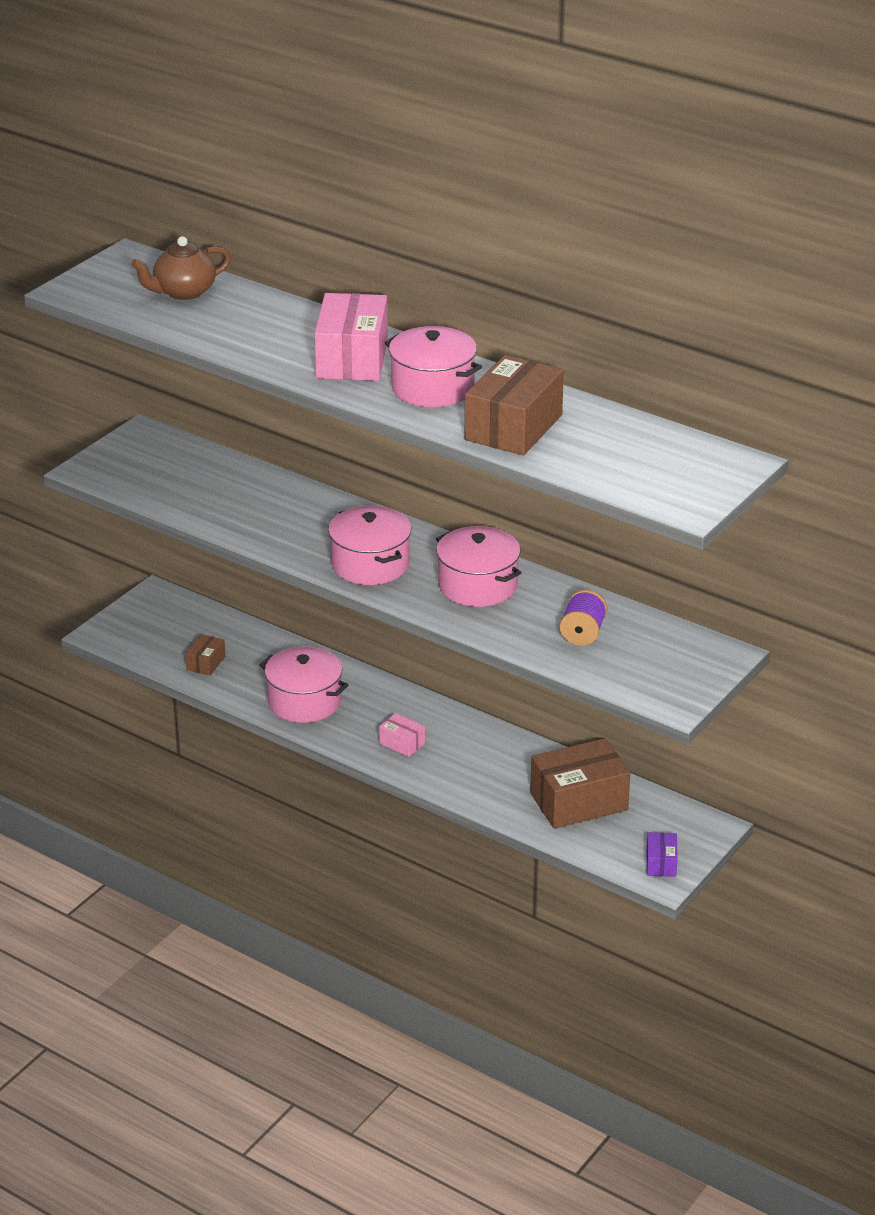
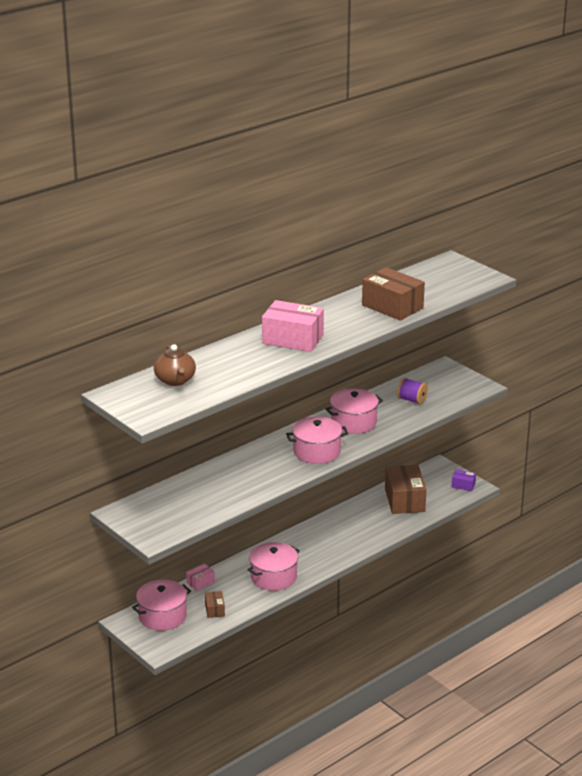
camera: 75 degrees left, 5 degrees down
(206, 663) = (215, 610): brown box -> brown box turned 45 degrees clockwise
(402, 743) = (330, 548): pink box -> pink box (200, 582)
(432, 388) = (338, 321): pink pot -> pink pot (162, 616)

